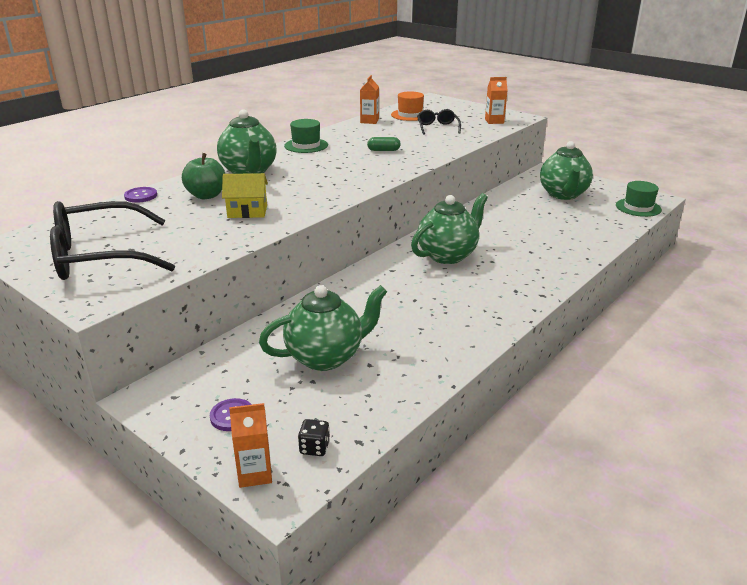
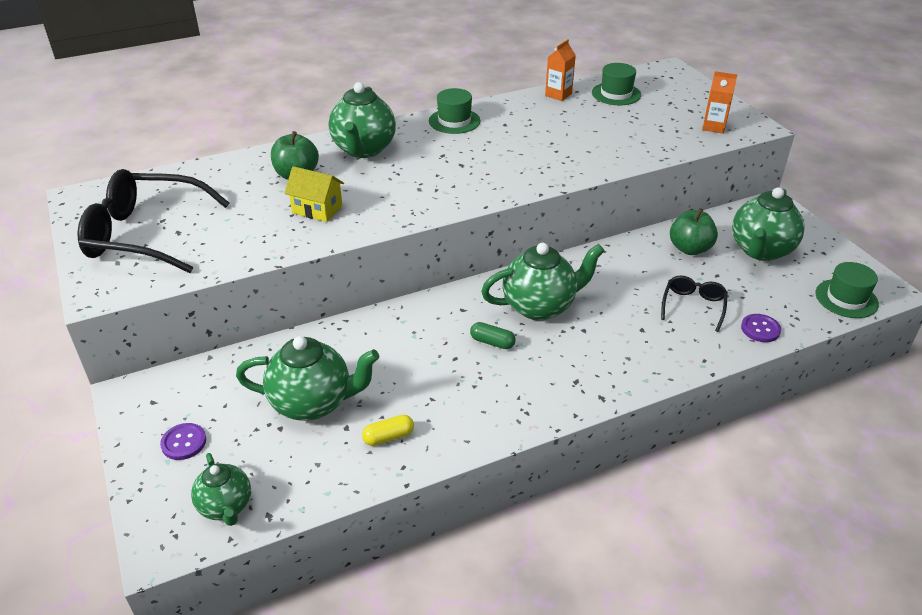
camera: 25 degrees right, 10 degrees up
(141, 196) = (237, 160): purple button -> purple button (760, 329)
(255, 473) = (158, 514): orange carton -> none
(314, 448) = (226, 507): black dice -> green teapot
(383, 150) = (534, 148): green capsule -> green capsule (492, 342)
(410, 115) = (616, 94): orange hat -> green hat
(410, 361) = (388, 437): none -> yellow capsule
(437, 127) = (631, 123): black glasses -> black glasses (693, 306)
(518, 202) = (689, 248): none -> green apple

